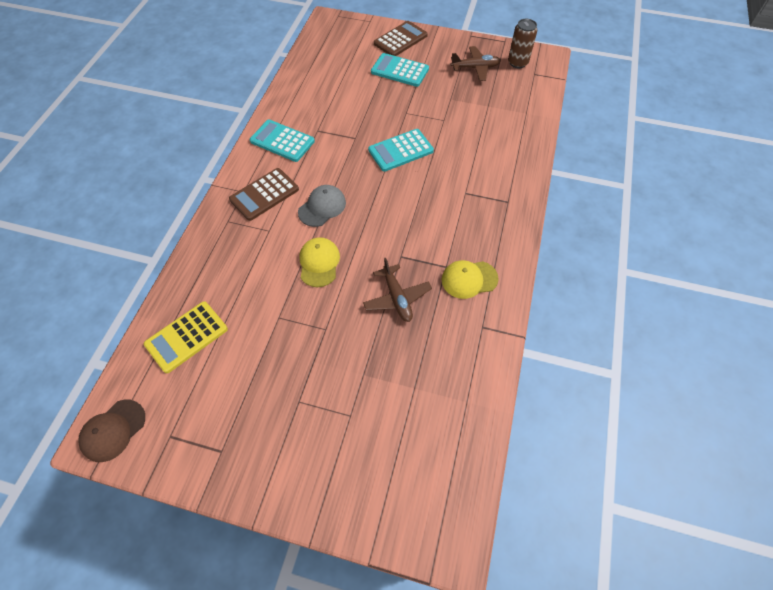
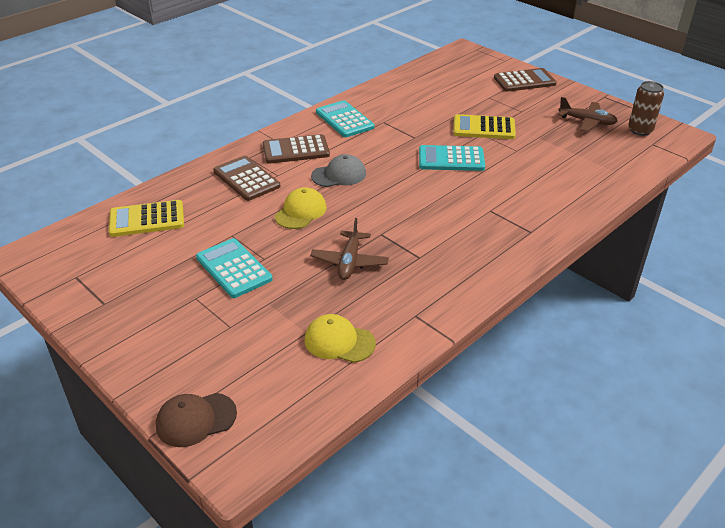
camera: 30 degrees right, 20 degrees down
(113, 430) = (39, 255): brown cap -> brown cap (196, 419)
(244, 247) = (246, 179): none -> brown calculator
(400, 70) = (503, 102): turquoise calculator -> turquoise calculator (234, 268)
(403, 105) = (484, 128): none -> yellow calculator
(469, 279) = (434, 275): yellow cap -> yellow cap (339, 341)

